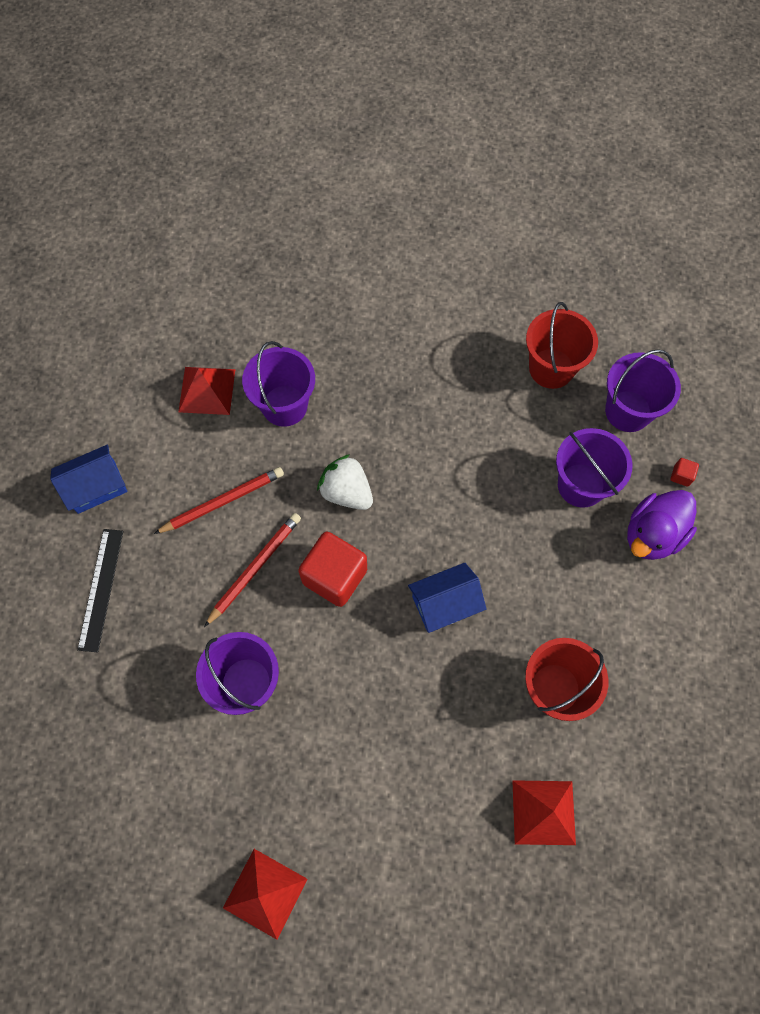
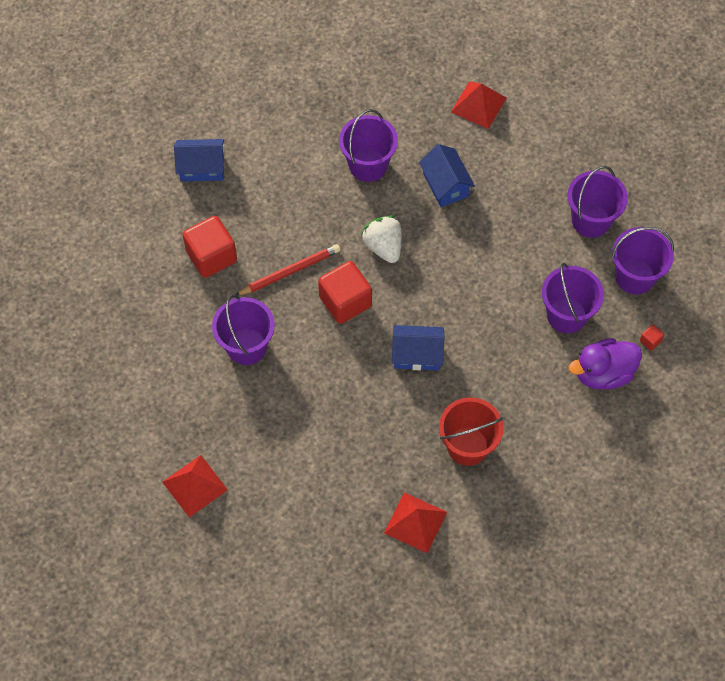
camera: 25 degrees right, 5 degrees down
(100, 589) = (173, 240): black ruler -> none
(155, 589) = (211, 256): none -> red cube
(207, 390) = (315, 130): red pyramid -> red pyramid (478, 104)
(222, 502) = (288, 215): red pencil -> none
(380, 393) = (445, 185): none -> blue house
(551, 368) = (591, 220): red bucket -> purple bucket

